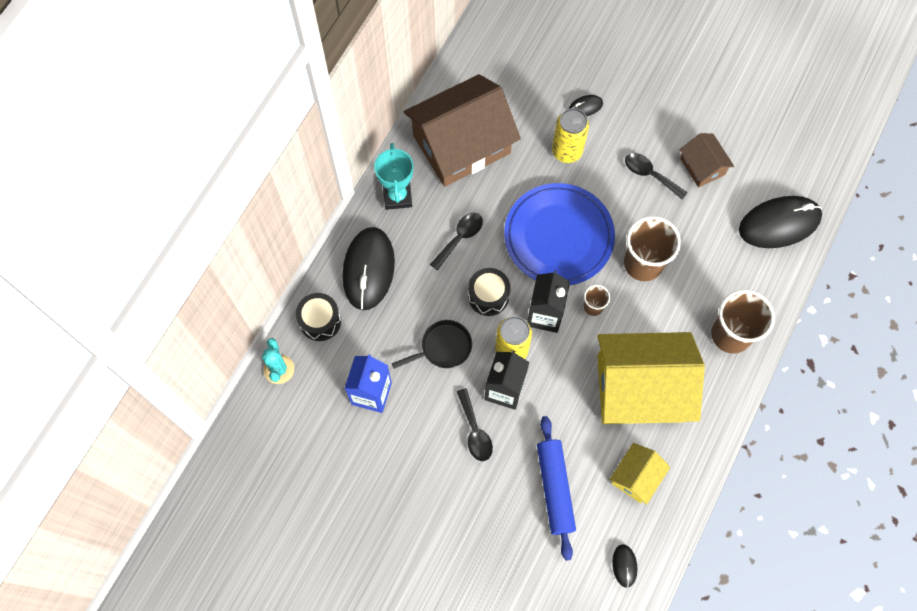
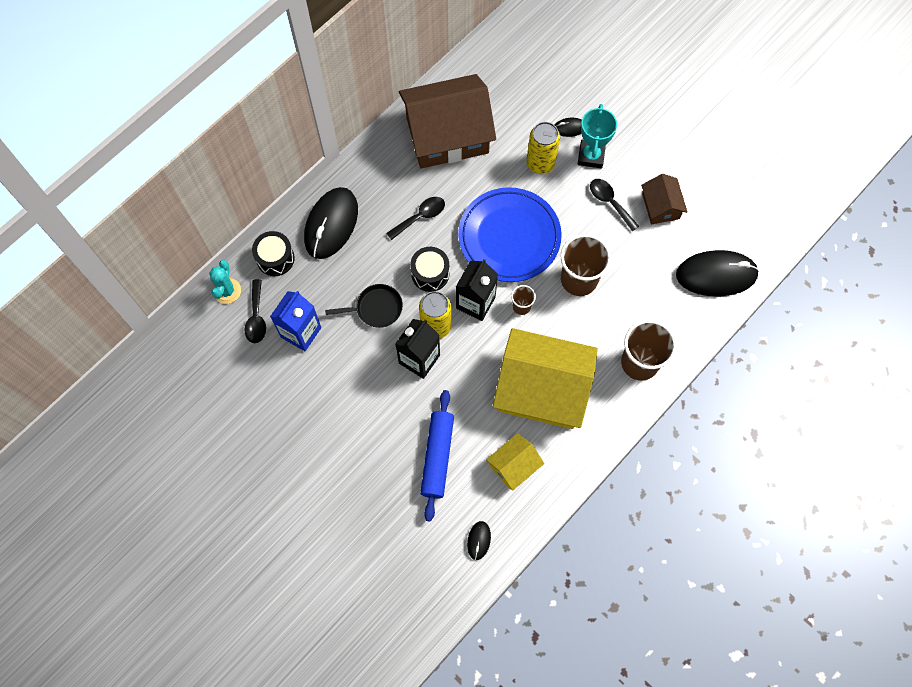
camera: 15 degrees right, 0 degrees up
(397, 196) = (376, 167): turquoise trophy -> turquoise trophy (591, 156)
(475, 431) = (382, 388): black spoon -> black spoon (256, 317)

